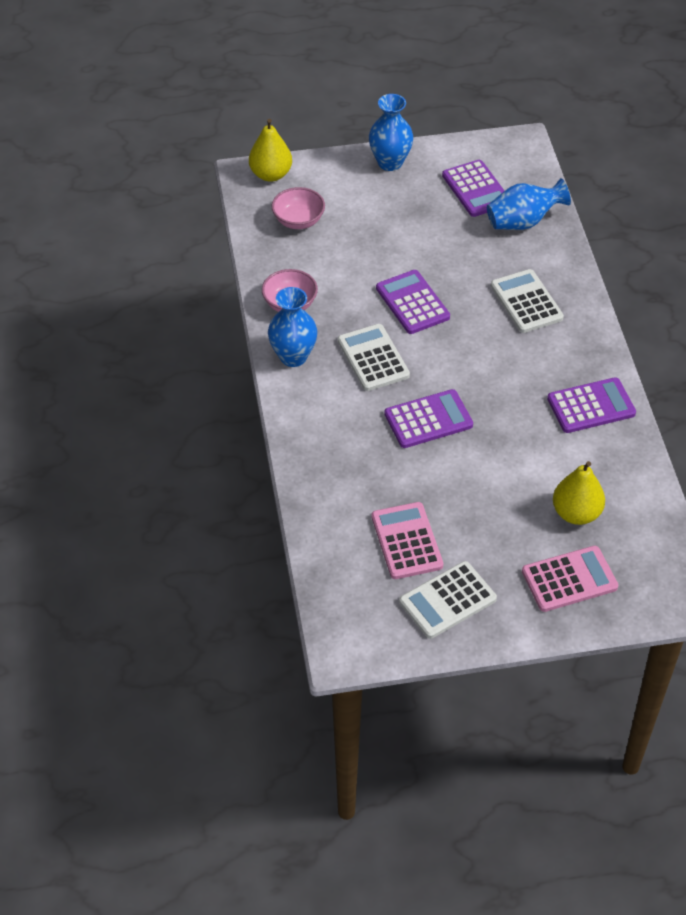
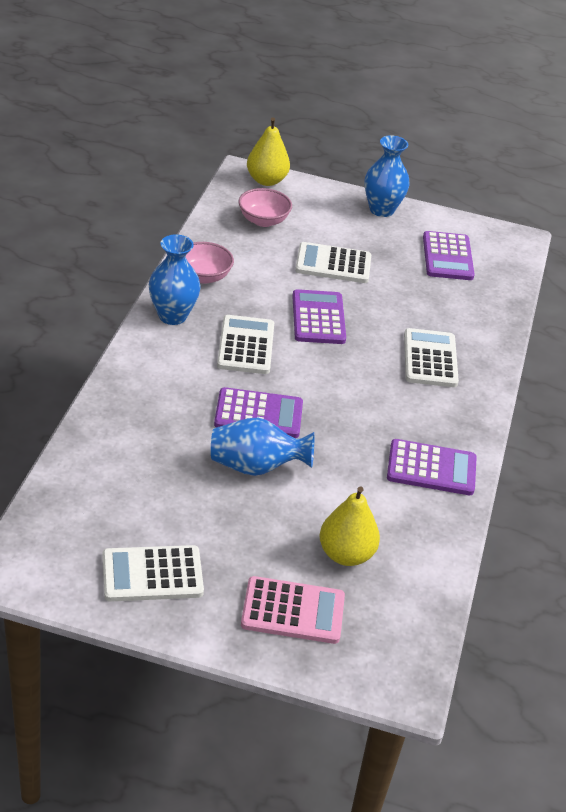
camera: 20 degrees right, 10 degrees down
(388, 240) = (333, 264): none -> white calculator
(406, 541) = (154, 505): pink calculator -> none
(523, 222) = (474, 297): blue vase -> blue vase (256, 467)

